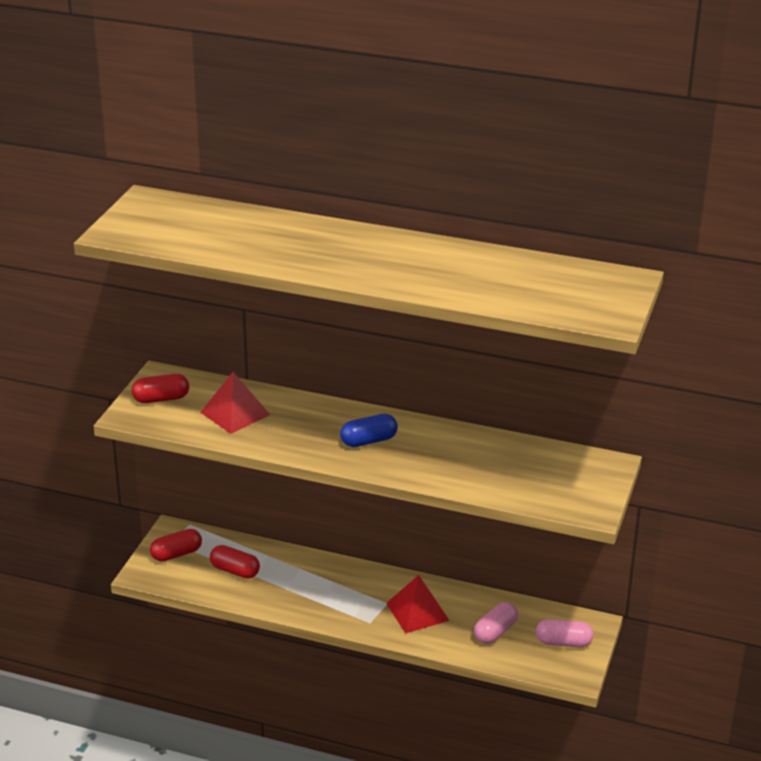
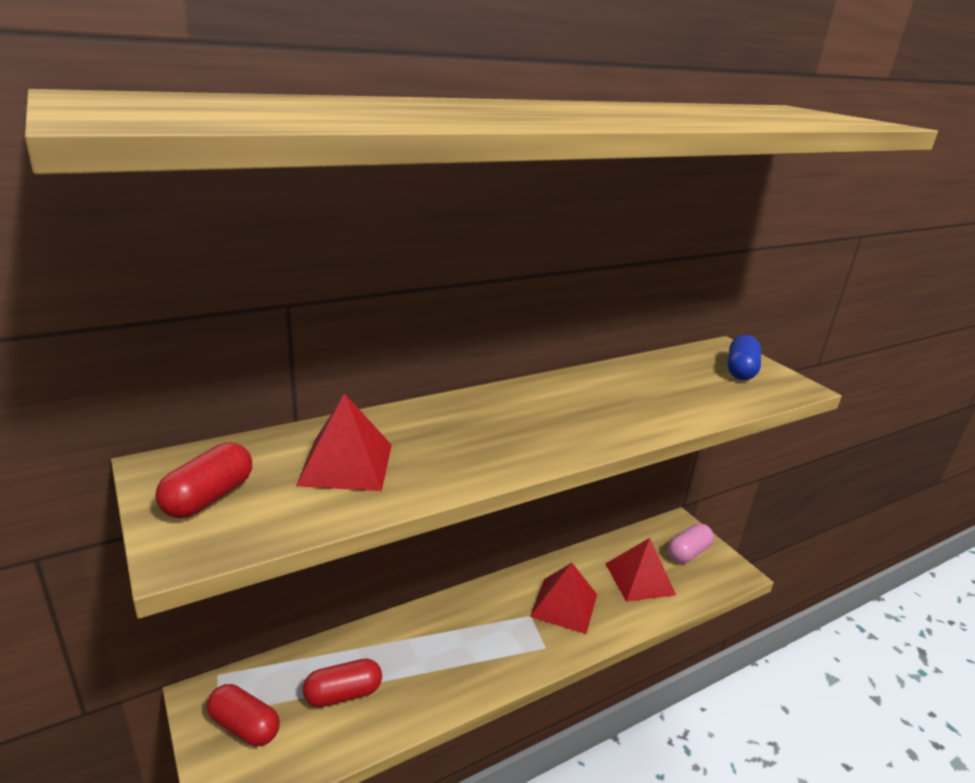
camera: 50 degrees left, 5 degrees down
(176, 554) = (244, 726): red capsule -> red capsule turned 75 degrees counterclockwise
(368, 441) = (538, 420): blue capsule -> blue capsule (740, 370)
(495, 632) = (640, 579): pink capsule -> red pyramid

